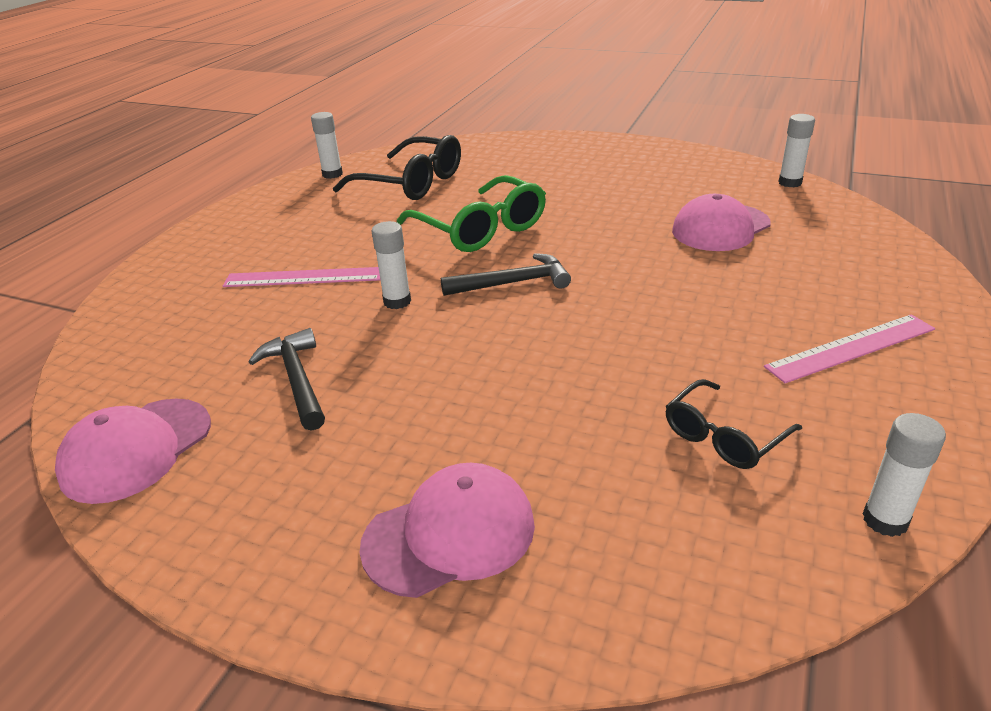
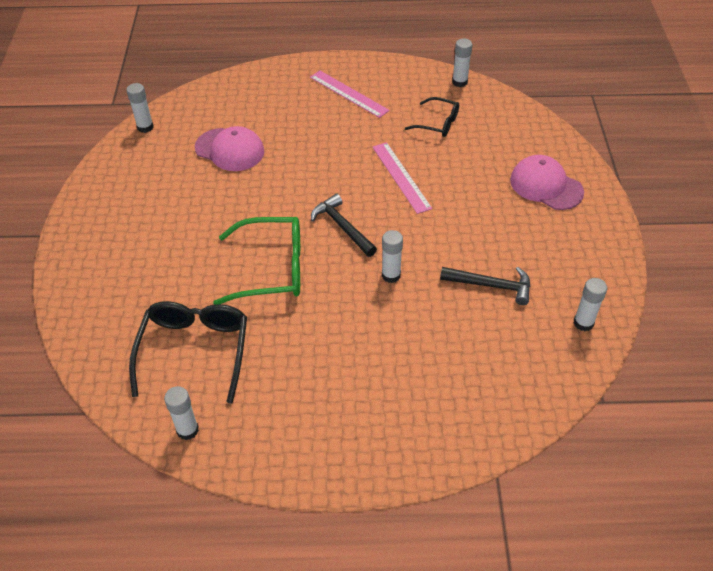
camera: 115 degrees left, 15 degrees up
(136, 449) = (583, 323): pink cap -> white glue stick
(296, 380) = (491, 285): black hammer -> black hammer turned 120 degrees counterclockwise
(304, 277) = (386, 344): pink ruler -> pink ruler (401, 177)
(480, 229) = (271, 269): green glasses -> green glasses turned 60 degrees clockwise

